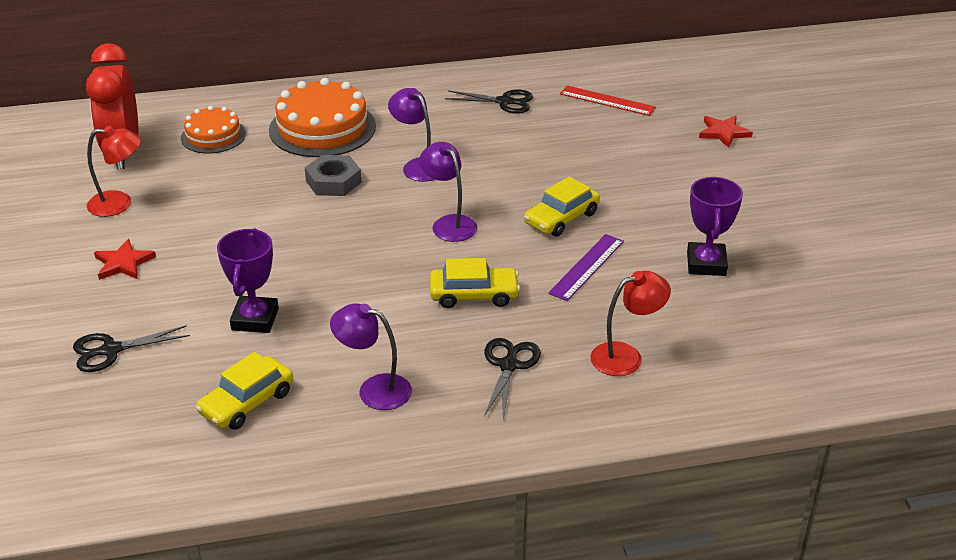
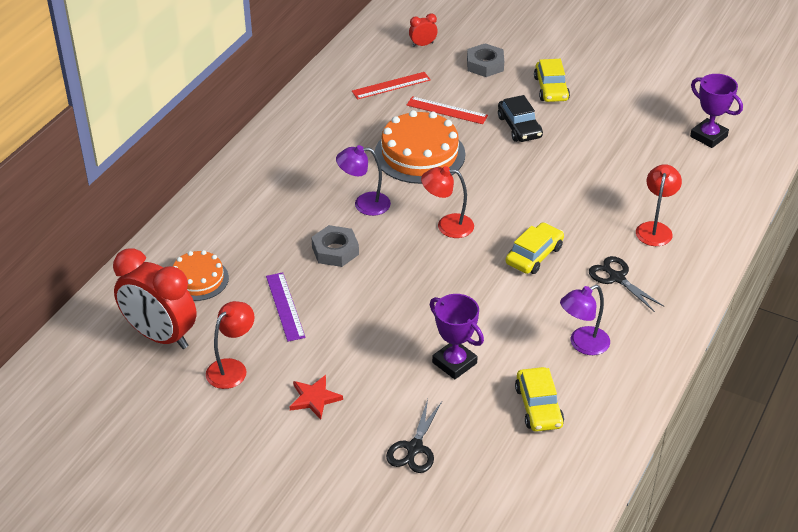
camera: 50 degrees left, 5 degrees up
(322, 128) = (259, 222): orange cake -> orange cake (419, 154)
(449, 223) = (447, 225): purple lamp -> red lamp
(505, 102) = (335, 126): black scissors -> none
(561, 218) = (496, 177): yellow car -> yellow car (551, 88)
(587, 267) = (557, 196): purple ruler -> purple ruler (285, 306)
(619, 145) = (447, 110): none -> red ruler
(659, 195) = (519, 127): none -> black car
(695, 88) = (423, 45): none -> red clock
(706, 264) = (605, 150): purple trophy -> purple trophy (708, 136)
(723, 133) = (485, 65): red star -> grey nut

